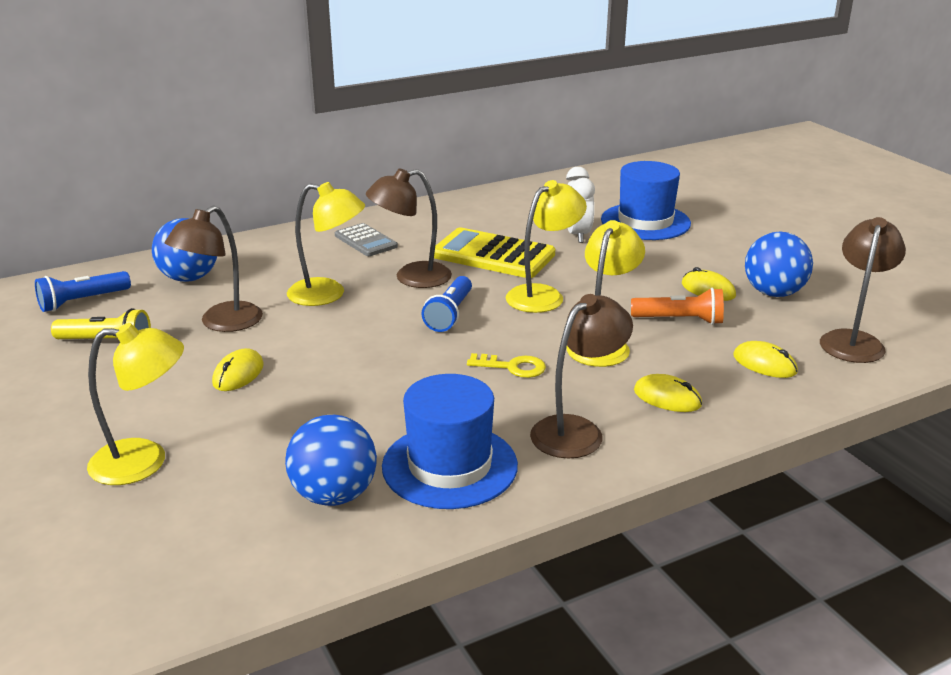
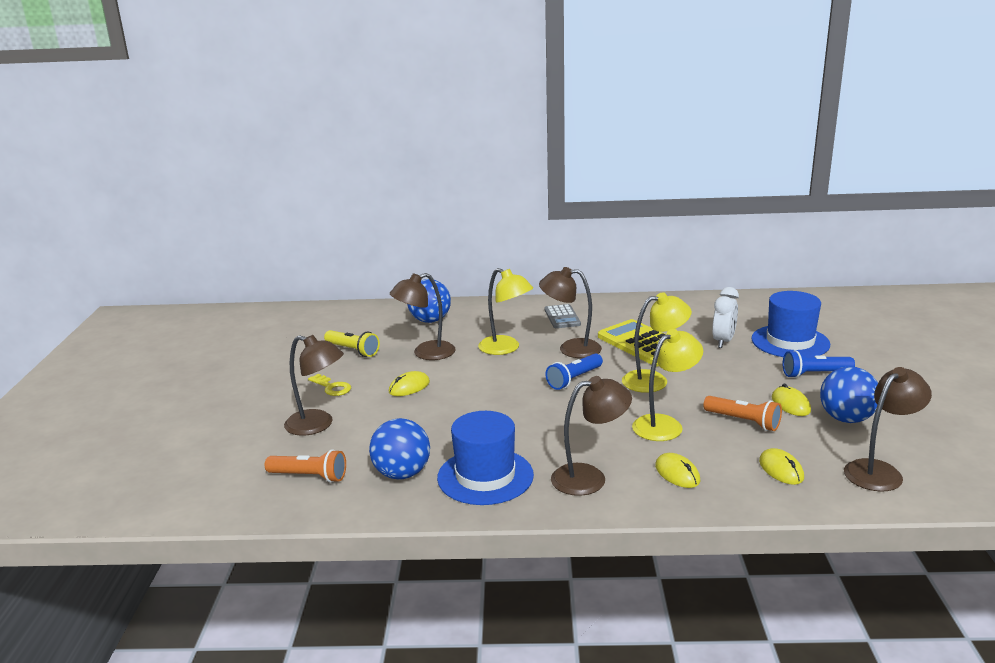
camera: 30 degrees right, 5 degrees down
(82, 301) = (359, 323): blue flashlight -> blue flashlight (814, 374)
(144, 461) = (318, 425): yellow lamp -> brown lamp
(197, 540) = (309, 476): none -> orange flashlight
(512, 367) = (584, 425): yellow key -> yellow key (332, 387)

